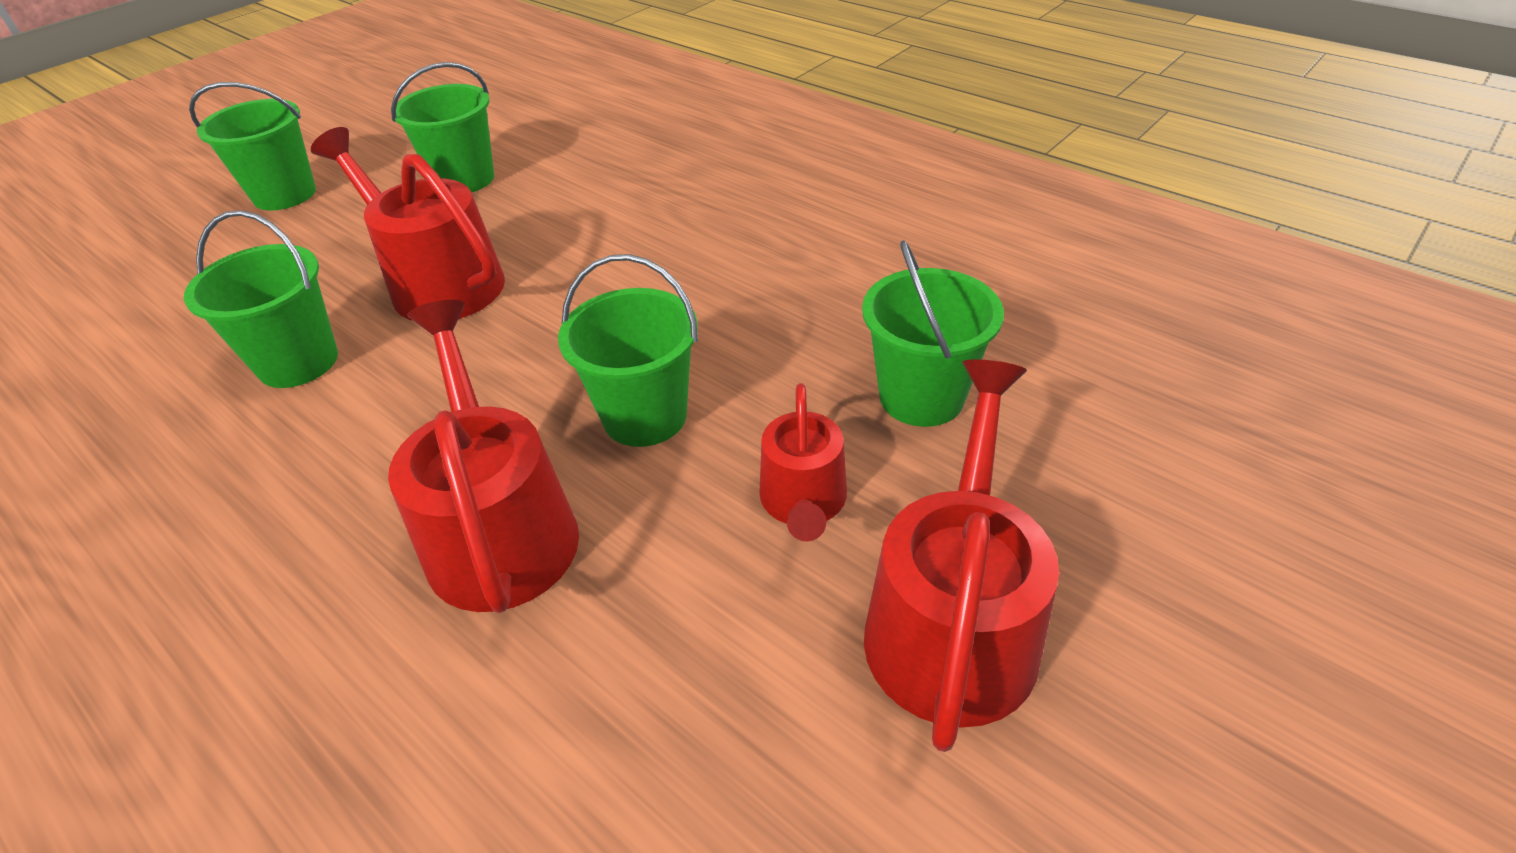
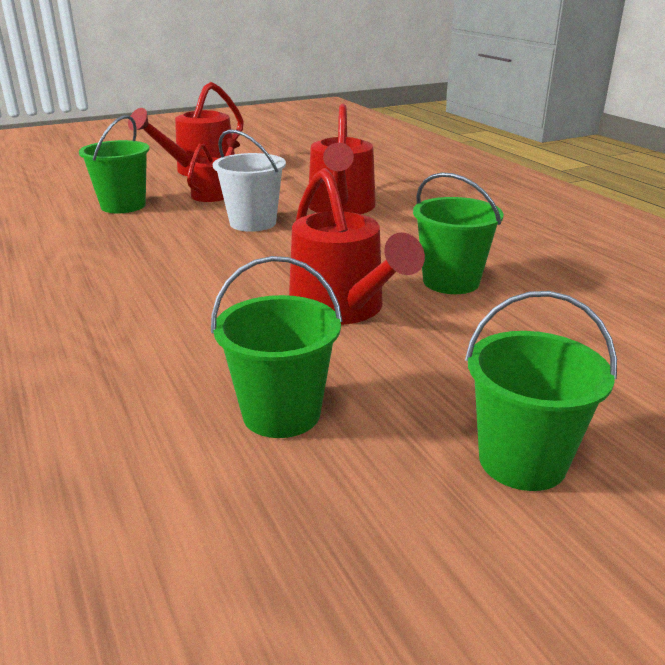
camera: 160 degrees left, 15 degrees down
(645, 416) = (253, 223): green bucket -> white bucket

